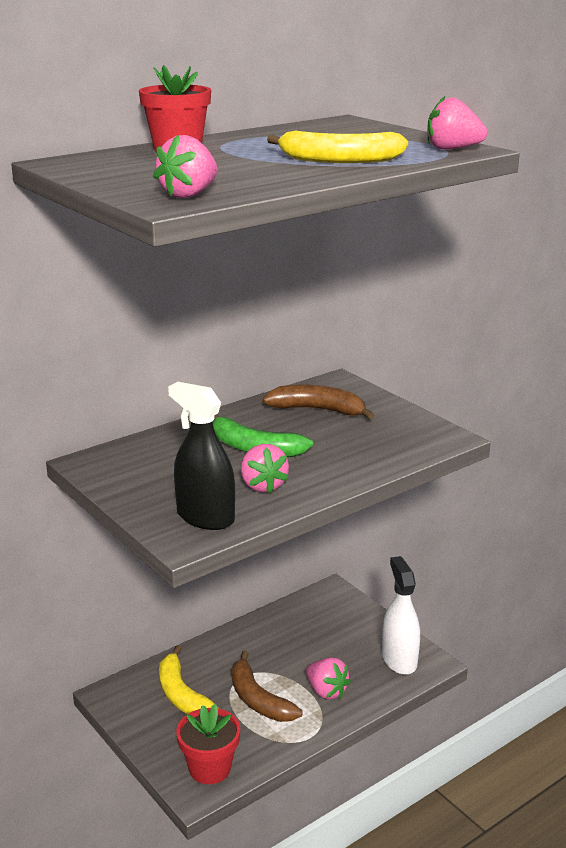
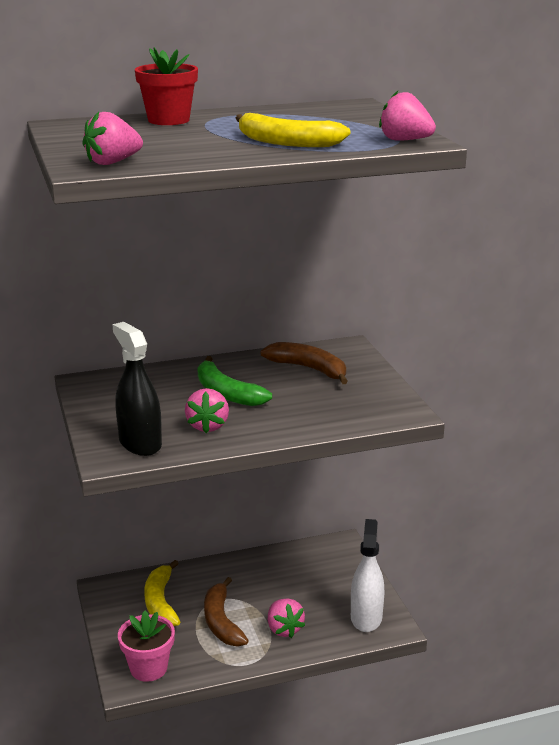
camera: 20 degrees right, 0 degrees up
(210, 768) = (148, 668): red flower pot -> pink flower pot

